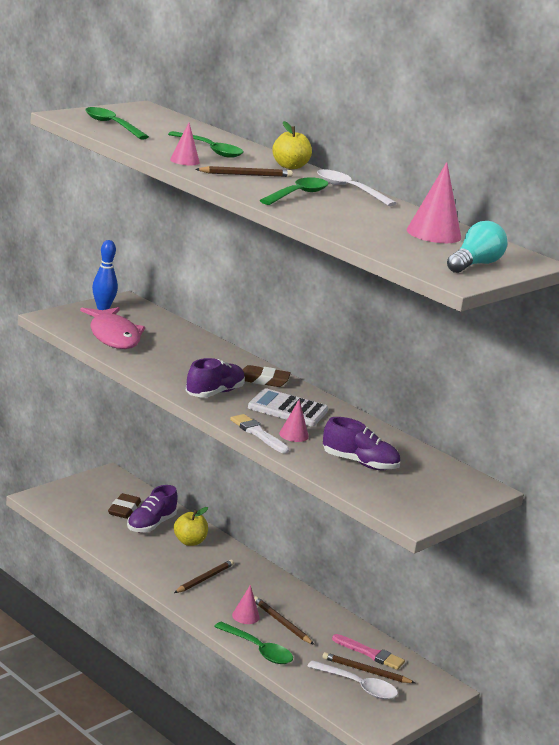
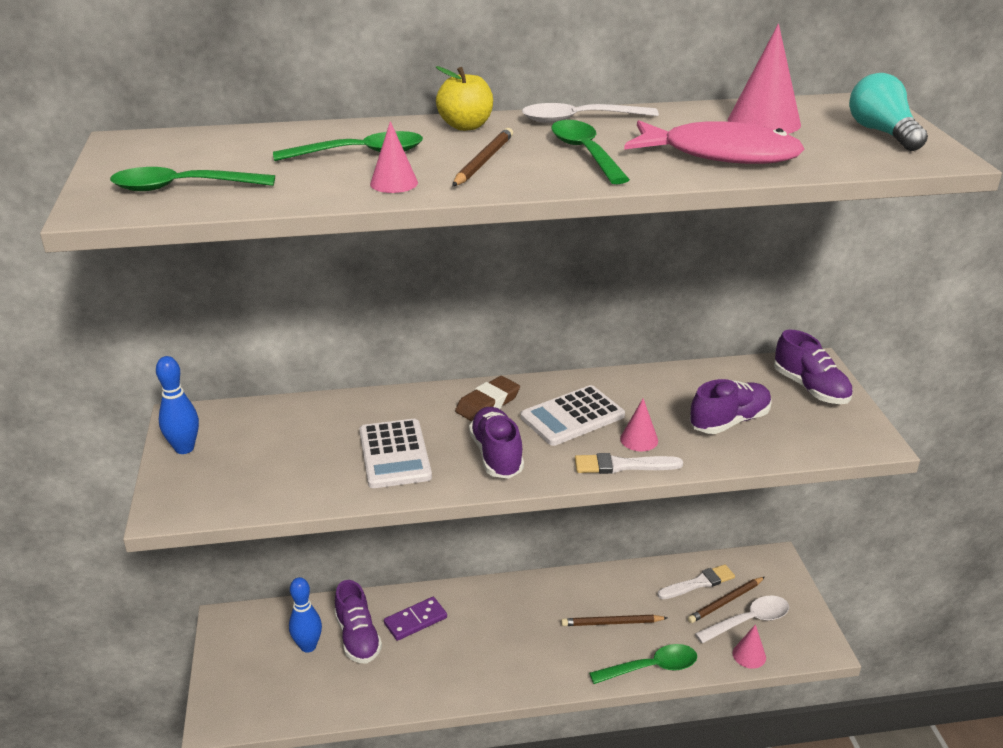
camera: 50 degrees left, 10 degrees up
(113, 336) = (275, 474): pink fish -> pink fish (721, 154)
(124, 509) = (308, 646): brown eraser -> blue bowling pin
(174, 364) = (394, 454): none -> white calculator
(189, 542) = (415, 621): yellow apple -> purple domino
(204, 579) = (495, 645): brown pencil -> none
(245, 616) = (584, 646): pink cone -> pink cone (749, 655)
(370, 654) = (699, 583): pink brush -> white brush
(448, 489) = (810, 388): none -> purple shoe

